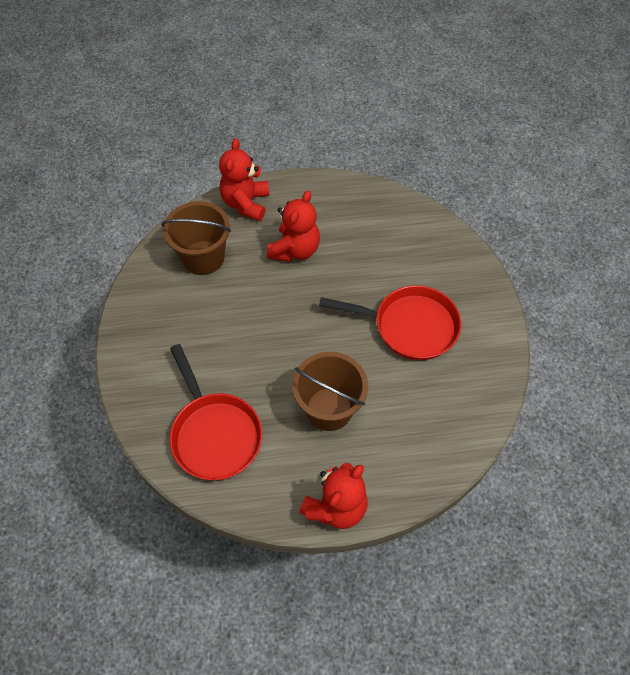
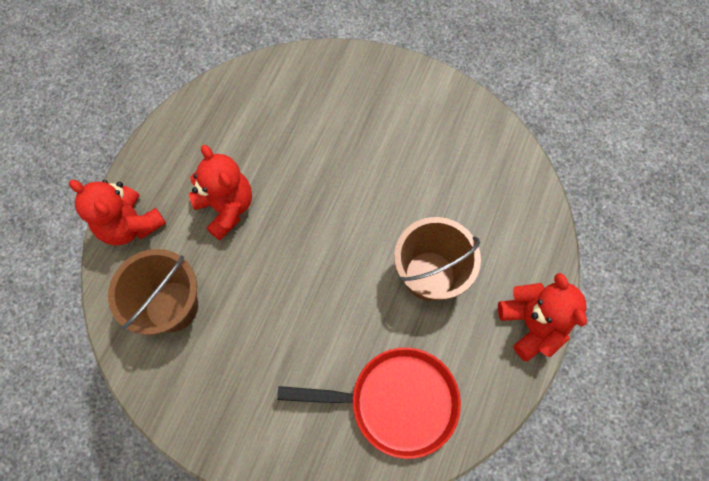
camera: 60 degrees left, 10 degrees up
(409, 326) = (383, 154): red pan -> none

